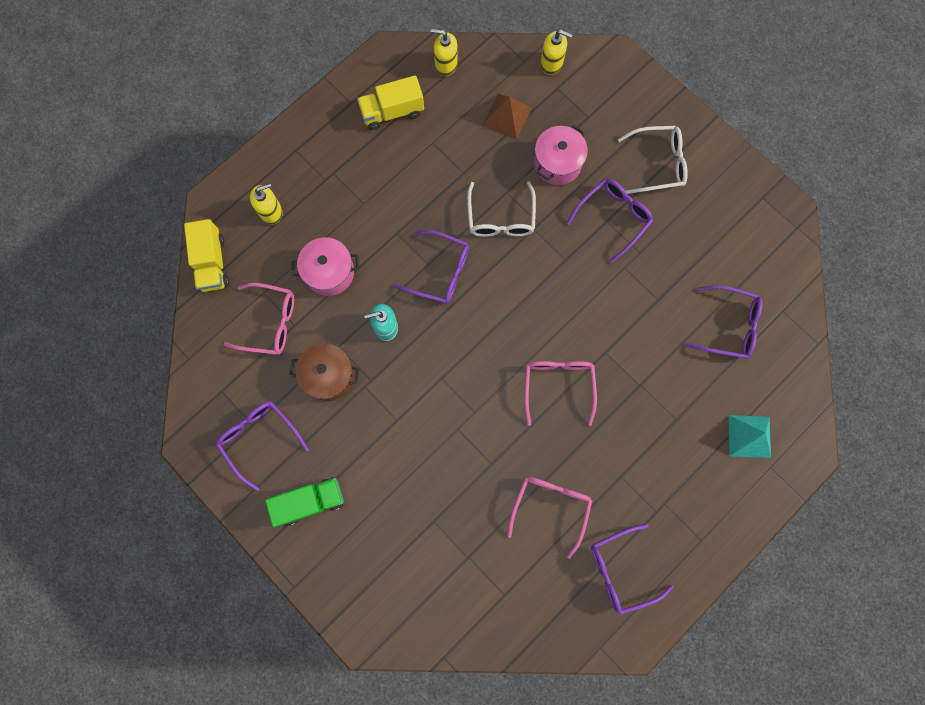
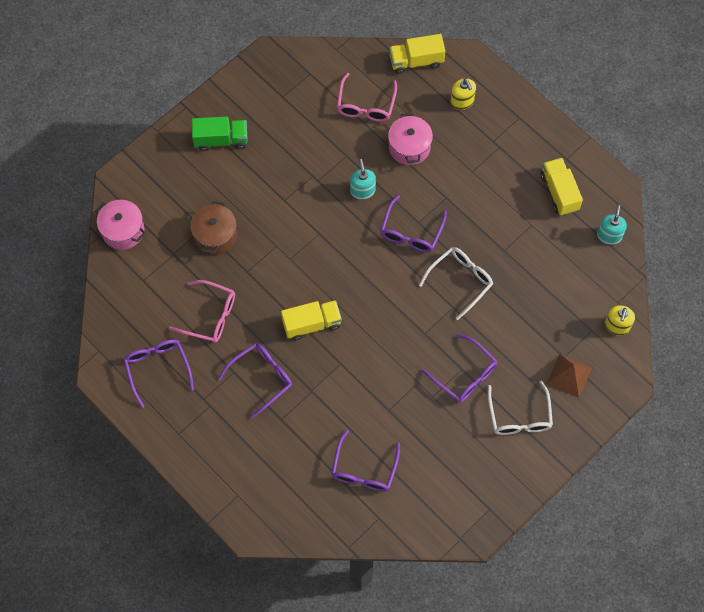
camera: 90 degrees right, 10 degrees down
(259, 438) = (271, 102): purple glasses -> purple glasses (262, 377)
(310, 502) = (221, 140): green truck -> green truck turned 75 degrees counterclockwise
(329, 376) = (321, 149): brown pot -> brown pot (215, 235)
(445, 64) = (609, 235): yellow soap dispenser -> turquoise soap dispenser
(501, 219) = (461, 280): white glasses -> white glasses turned 135 degrees clockwise
(507, 116) = (560, 287): brown pyramid -> brown pyramid (569, 375)
(557, 163) = (516, 328): pink pot -> pink pot (123, 231)
(558, 385) = (312, 324): pink glasses -> yellow truck
(749, 436) = (265, 479): turquoise pyramid -> none

